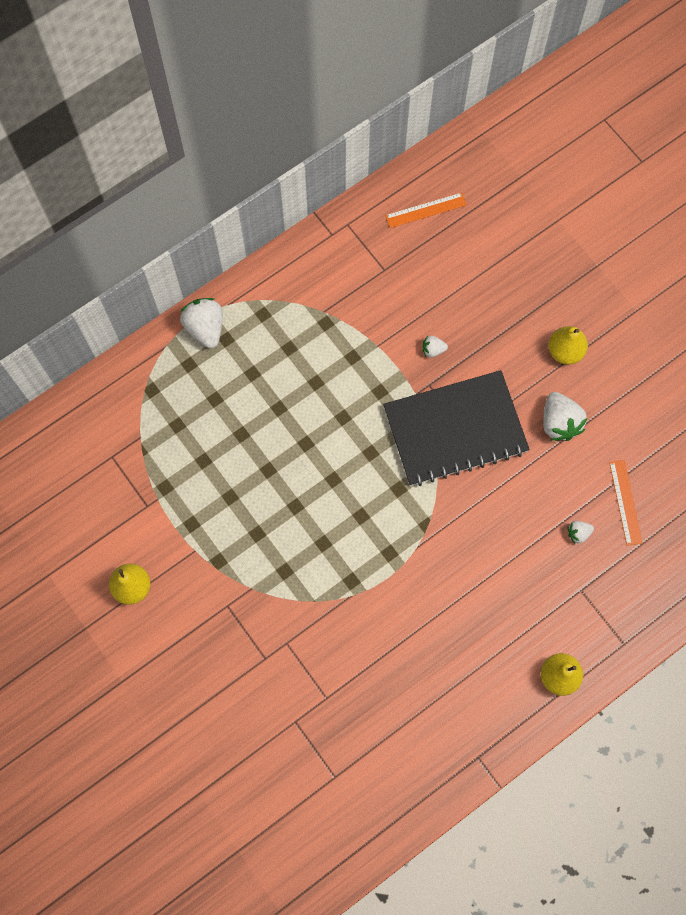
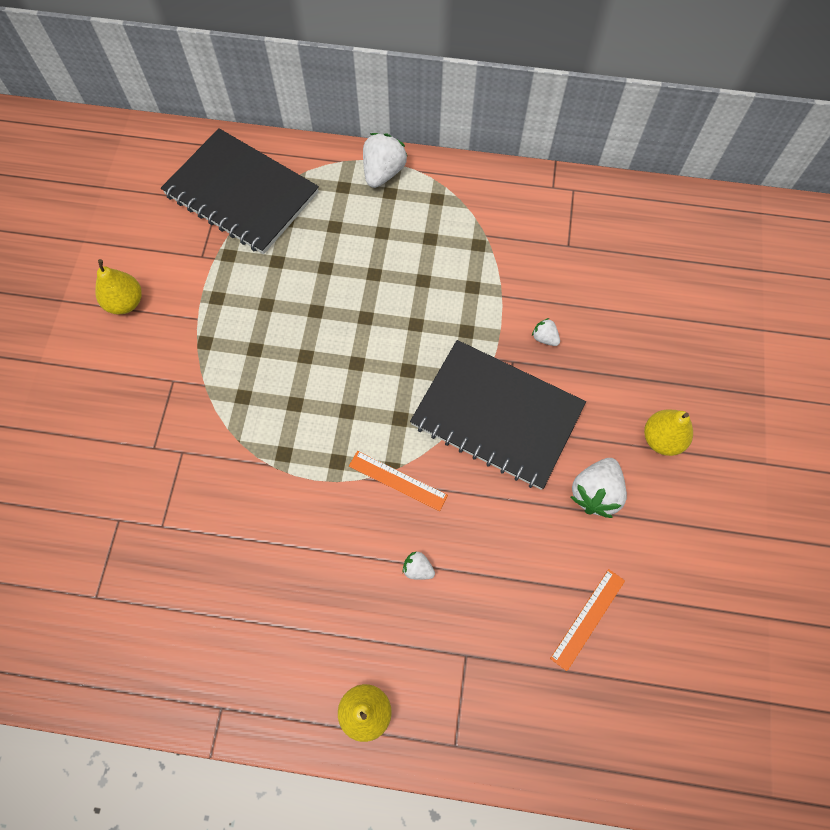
camera: 45 degrees right, 5 degrees down
(122, 435) = (242, 193): none -> black notebook
(426, 210) = (650, 230): orange ruler -> orange ruler (397, 480)
(578, 533) = (515, 603): white strawberry -> white strawberry (418, 569)

